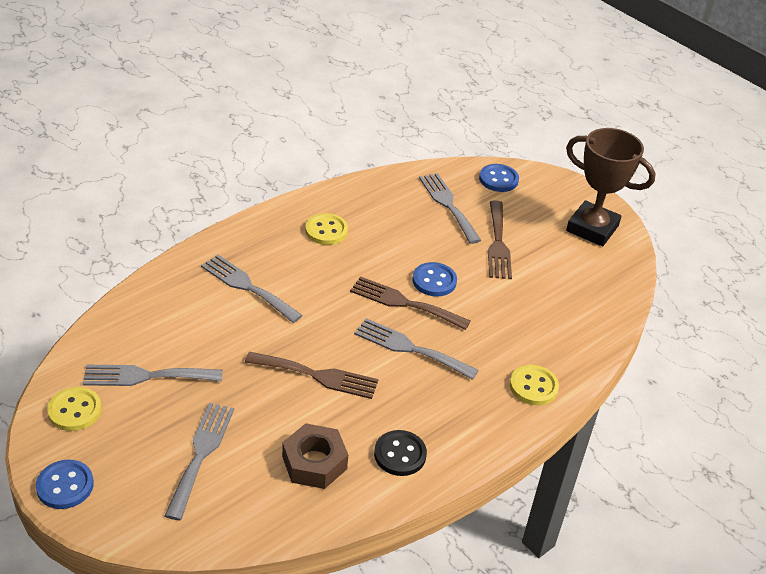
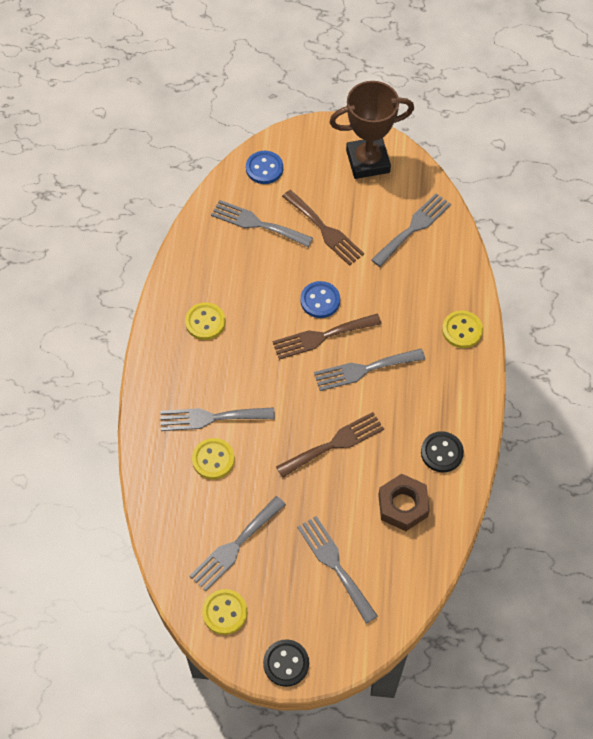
camera: 40 degrees left, 20 degrees up
(65, 486) = (286, 663): blue button -> black button
(211, 311) = (213, 459): none -> yellow button
(578, 292) = (413, 228): none -> grey fork

